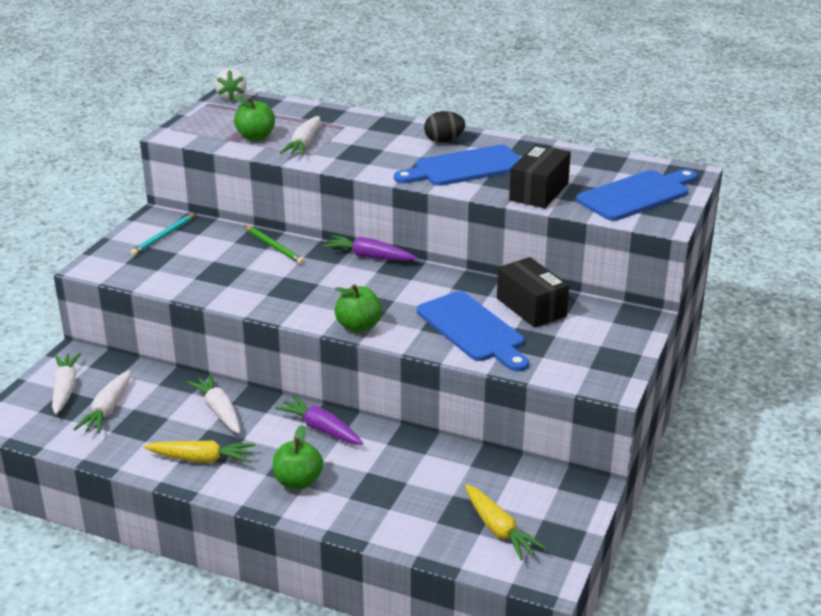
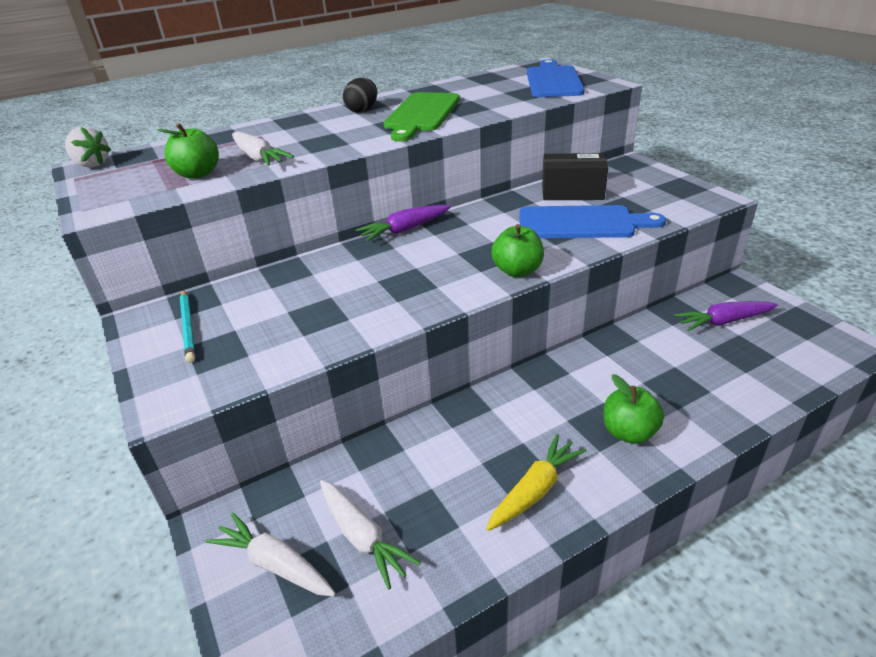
camera: 50 degrees left, 5 degrees up
(219, 411) = (457, 441): white carrot -> none
(274, 247) = (316, 269): green pencil -> none
(321, 429) = (552, 384): purple carrot -> purple carrot (723, 322)
(465, 167) = (421, 114): blue cutting board -> green cutting board
(499, 530) = (775, 344): yellow carrot -> none
(539, 192) = (503, 103): black box -> none

